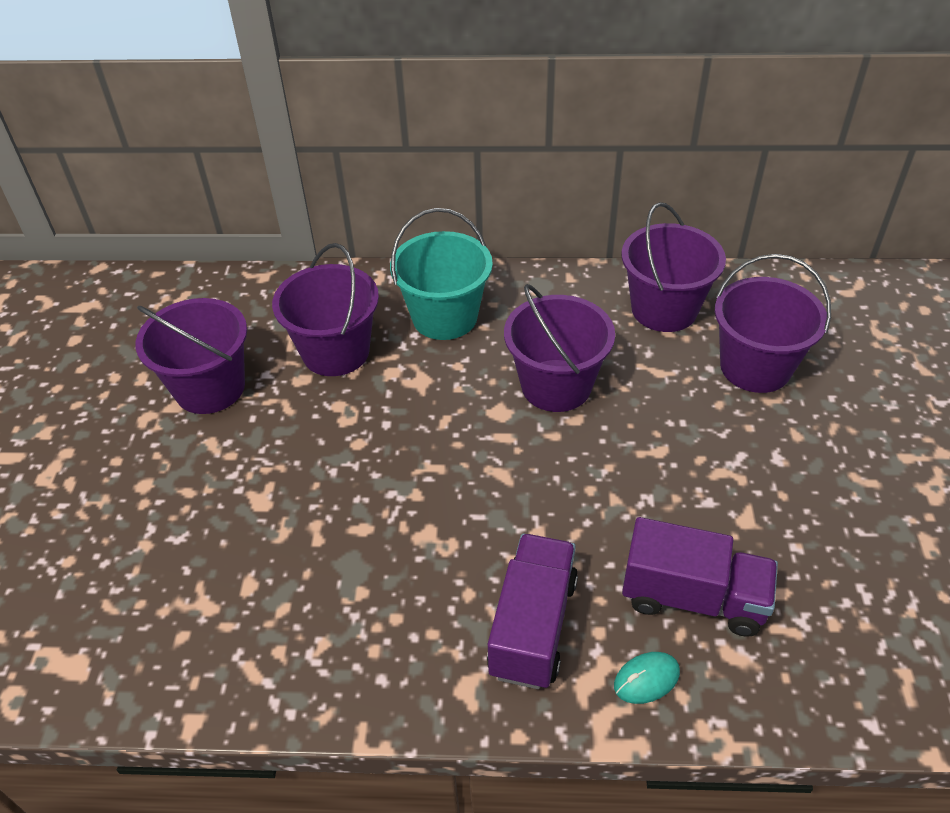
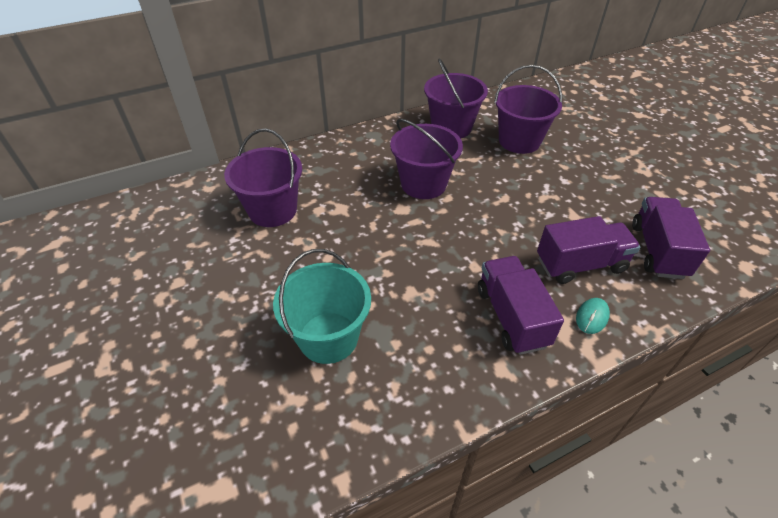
camera: 30 degrees left, 0 degrees up
(210, 388) = (197, 261): purple bucket -> none
(445, 317) = (329, 169): turquoise bucket -> turquoise bucket (328, 337)
(838, 629) = (658, 250): none -> purple truck

